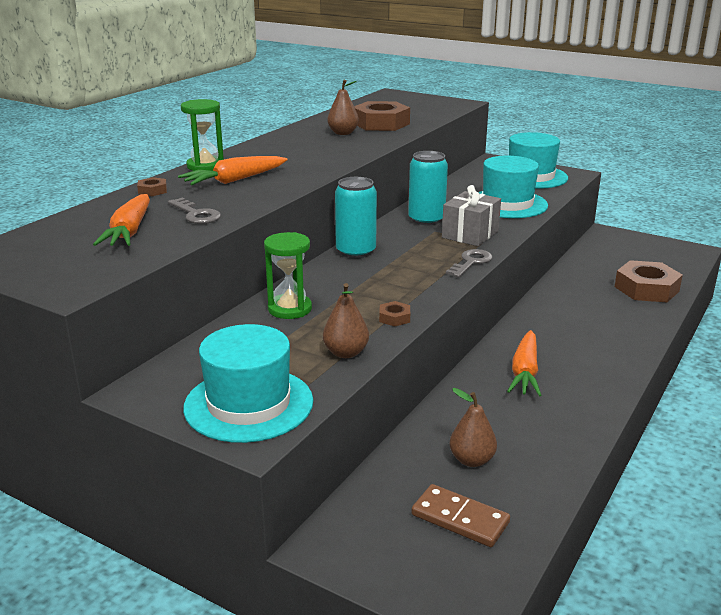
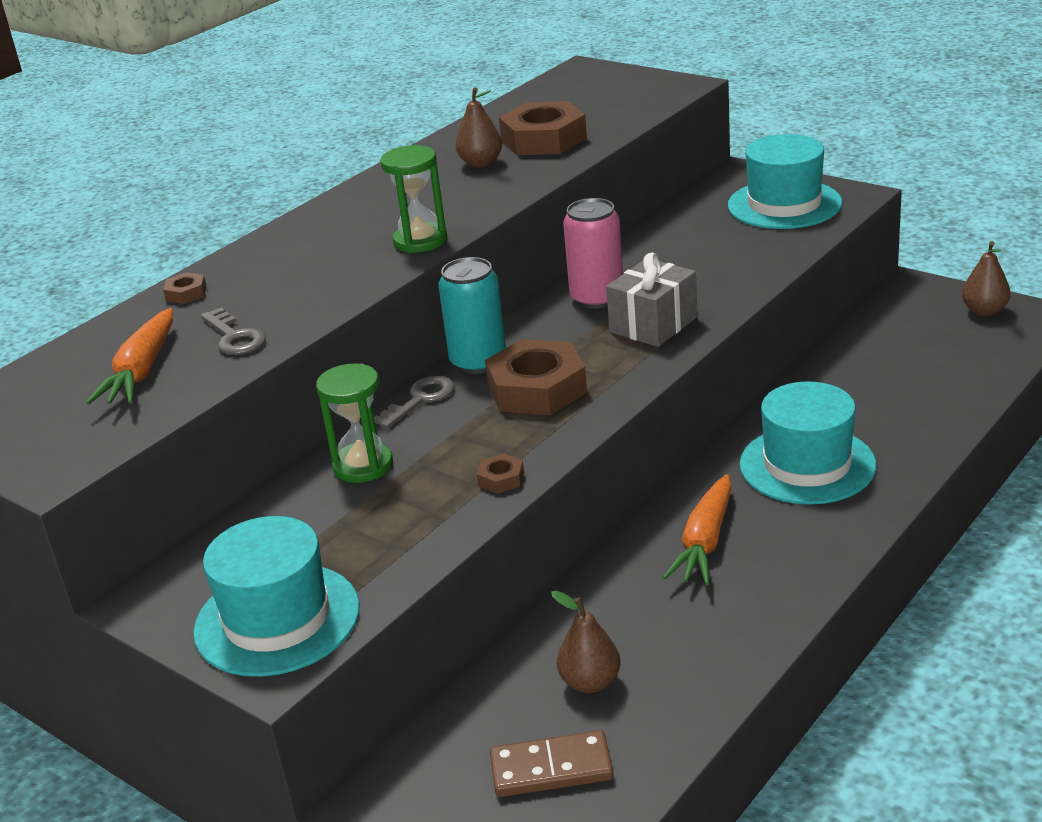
camera: 10 degrees right, 5 degrees up
(205, 166) = (267, 241): green hourglass -> green hourglass (420, 241)
(234, 180) = (301, 269): orange carrot -> none
(346, 353) = (420, 538): brown pear -> brown pear (984, 311)
(426, 220) = (597, 298): turquoise can -> pink can
(460, 518) = (551, 768): brown domino -> brown domino turned 45 degrees counterclockwise
(471, 262) = (638, 378): grey key -> grey key (420, 400)
(507, 204) = (729, 262): turquoise hat -> turquoise hat (807, 465)
(646, 289) = (936, 392): brown nut -> brown nut (537, 389)

